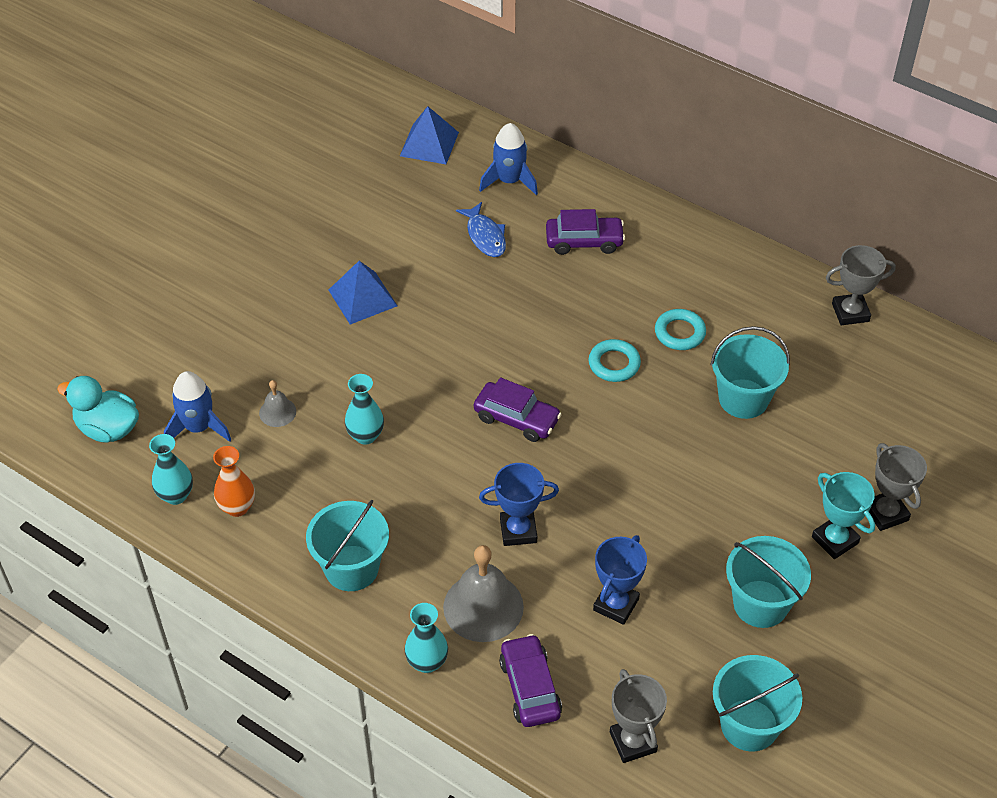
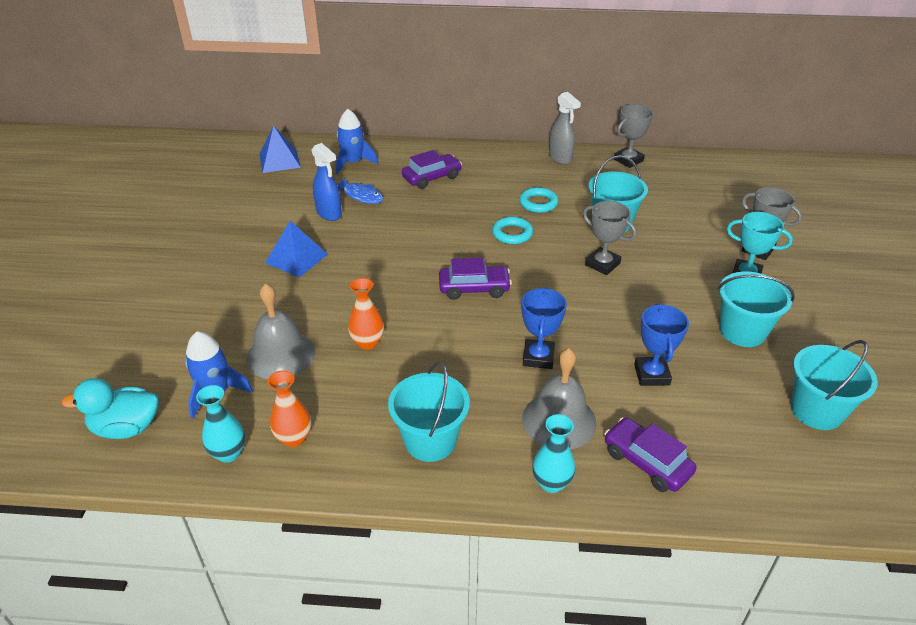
camera: 30 degrees left, 10 degrees down
(277, 412) = (280, 355): grey bell -> grey bell, size x1.98
(365, 435) = (367, 343): turquoise vase -> orange vase
(434, 249) = (329, 213): none -> blue spray bottle
(518, 530) = (538, 357): blue trophy -> blue trophy turned 45 degrees counterclockwise
(633, 742) = (755, 463): grey trophy -> grey trophy (602, 264)
(764, 274) = (560, 158): none -> grey spray bottle

